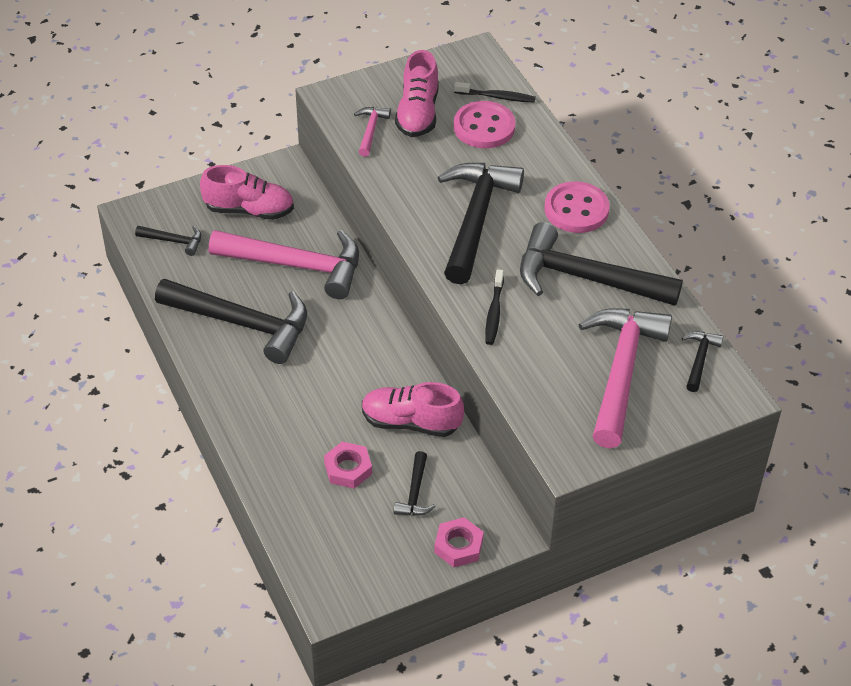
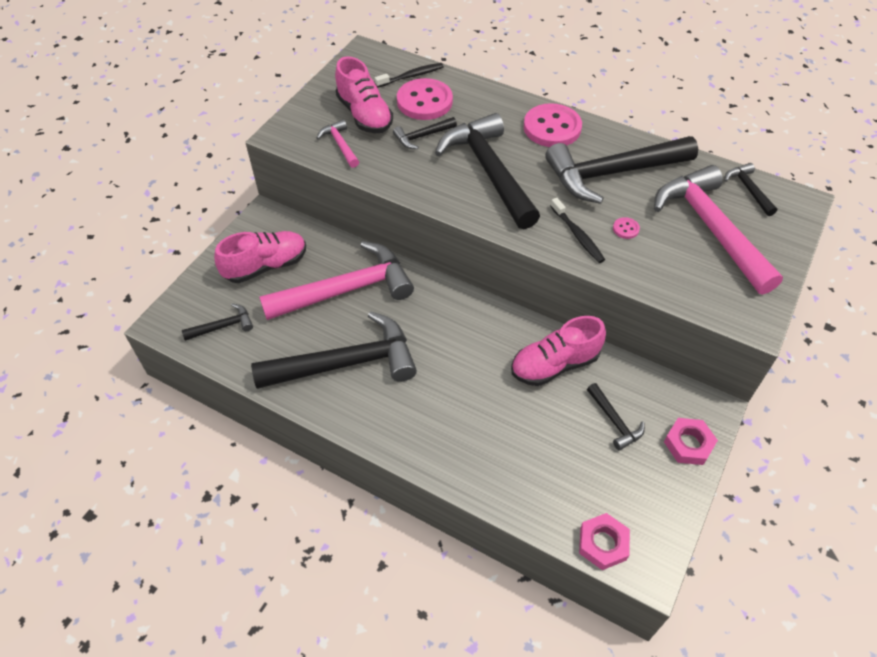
camera: 35 degrees left, 5 degrees up
(348, 469) = (546, 435): pink nut -> pink nut (603, 544)
(449, 158) = (422, 136): none -> black hammer
(542, 330) = (625, 229): none -> pink button

